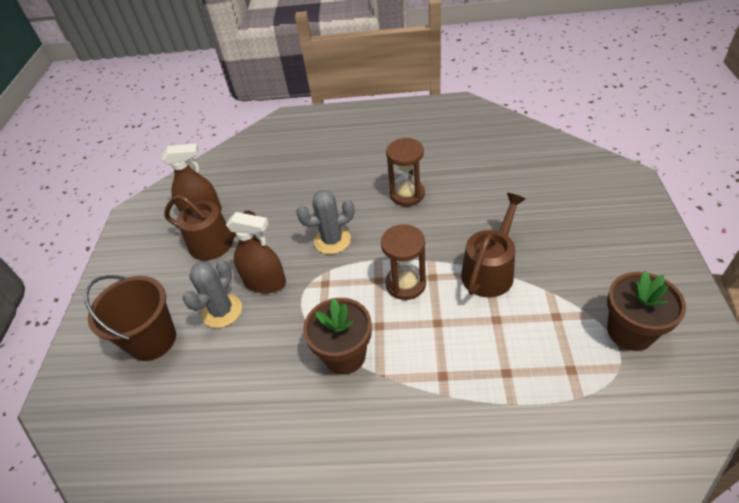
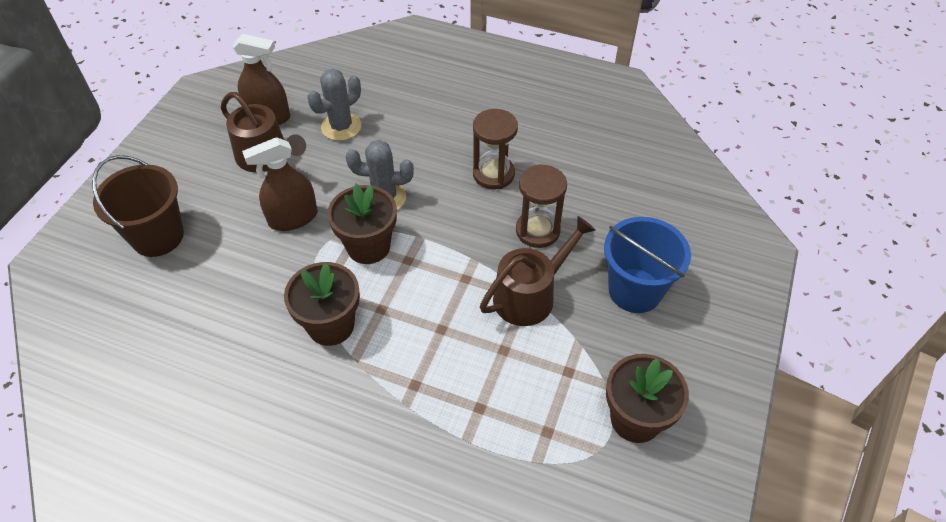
camera: 15 degrees right, 5 degrees up
(222, 311) = (236, 232): grey cactus -> grey cactus (341, 127)
(265, 282) = (293, 218): brown spray bottle -> brown spray bottle turned 120 degrees clockwise
(340, 281) = (368, 246): none -> brown flower pot
(405, 284) = (433, 275): brown hourglass -> brown hourglass (537, 230)
(564, 238) = (635, 290): none -> blue bucket

